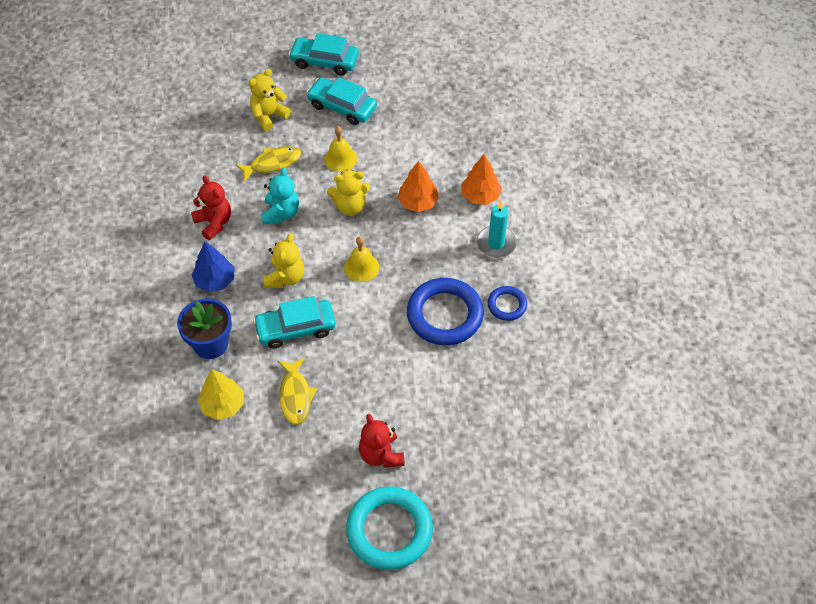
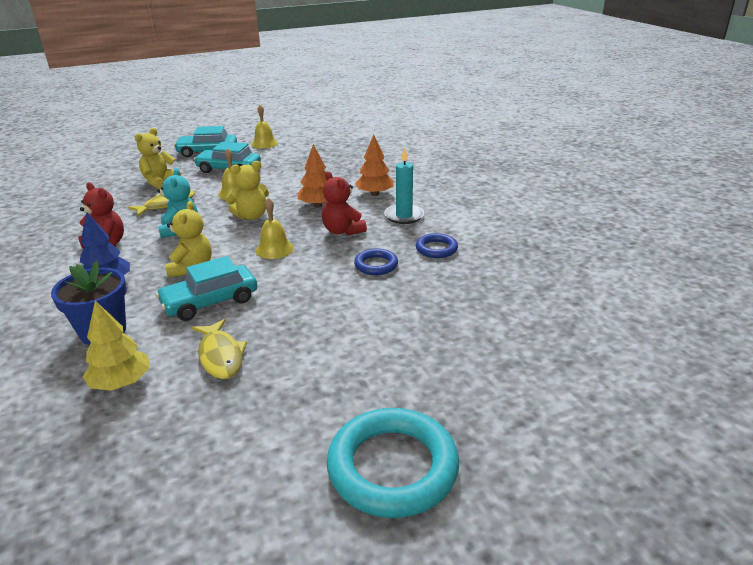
camera: 15 degrees left, 25 degrees down
(381, 454) = (349, 388): red teddy bear -> red teddy bear (342, 231)
(390, 56) = (264, 143): none -> yellow bell
(445, 315) = (376, 265): blue ring -> blue ring, size x0.52

